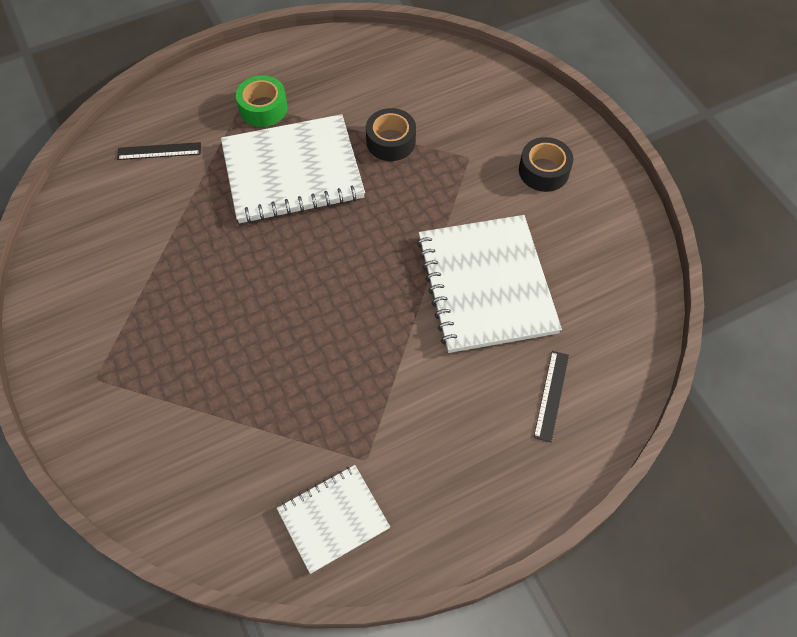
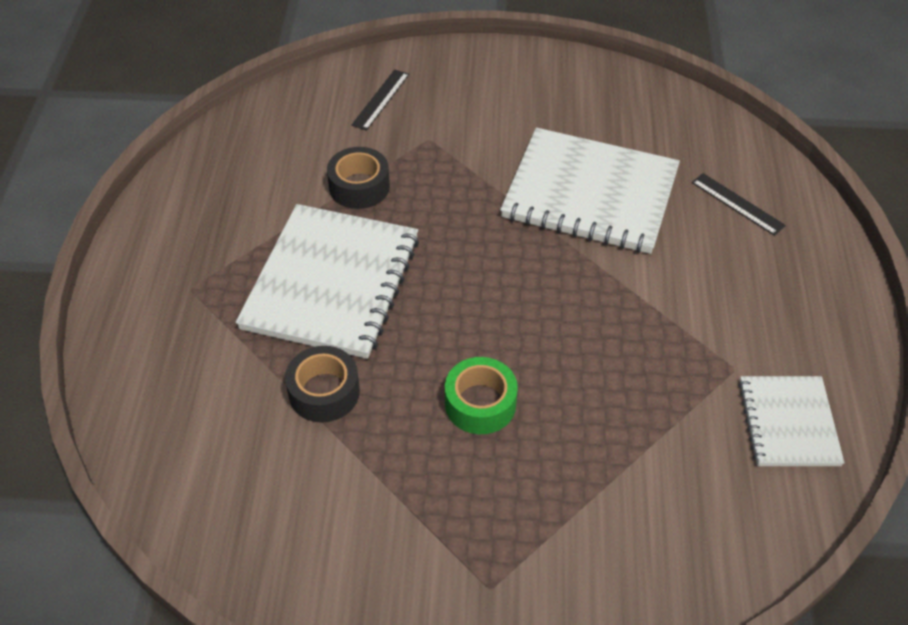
camera: 60 degrees left, 10 degrees down
(159, 151) = (193, 397): black ruler -> black ruler (381, 99)
(263, 108) = (216, 272): green tape -> green tape (480, 403)
(543, 171) = (488, 97): black tape -> black tape (324, 392)

